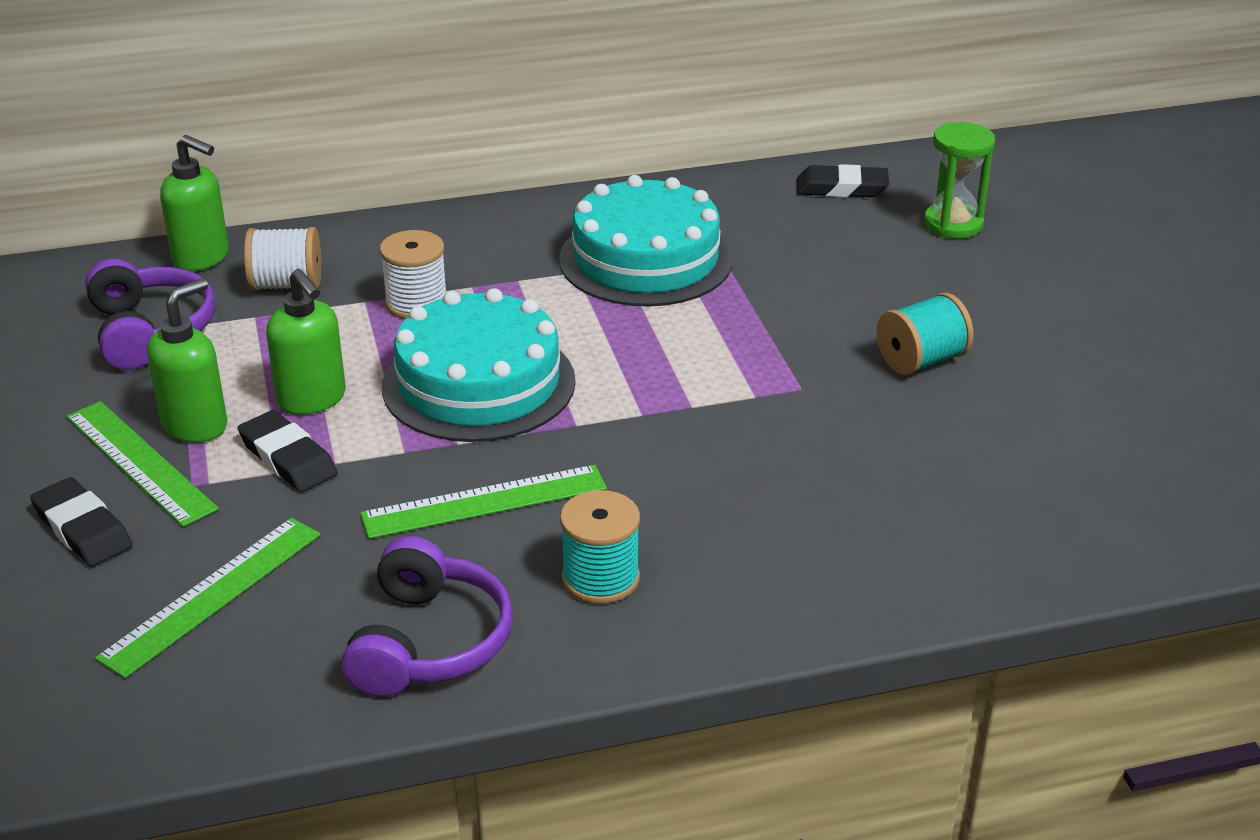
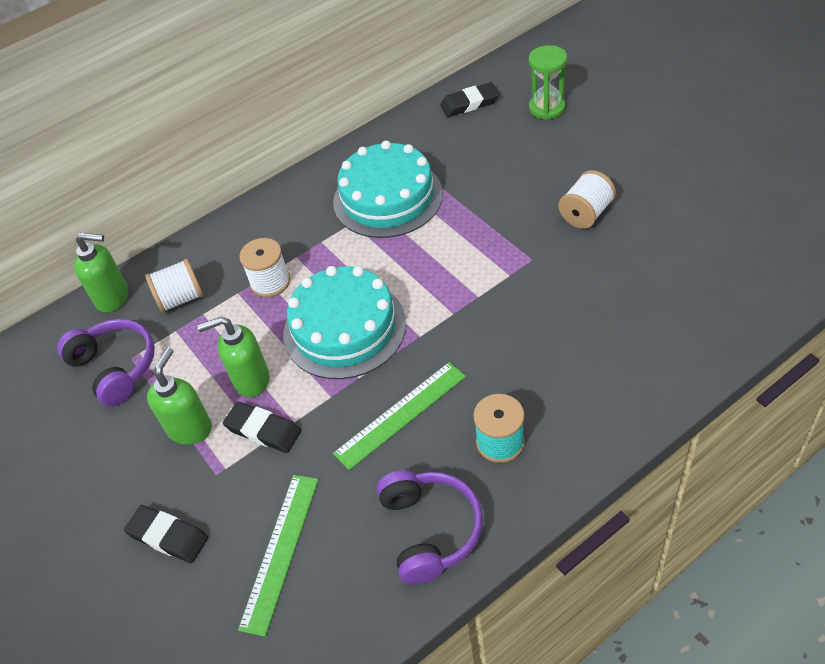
camera: 15 degrees left, 15 degrees up
(140, 462) = (172, 471): green ruler -> none
(312, 400) = (251, 380): green soap dispenser -> green soap dispenser turned 135 degrees clockwise
(921, 361) = (586, 214): turquoise spool -> white spool

